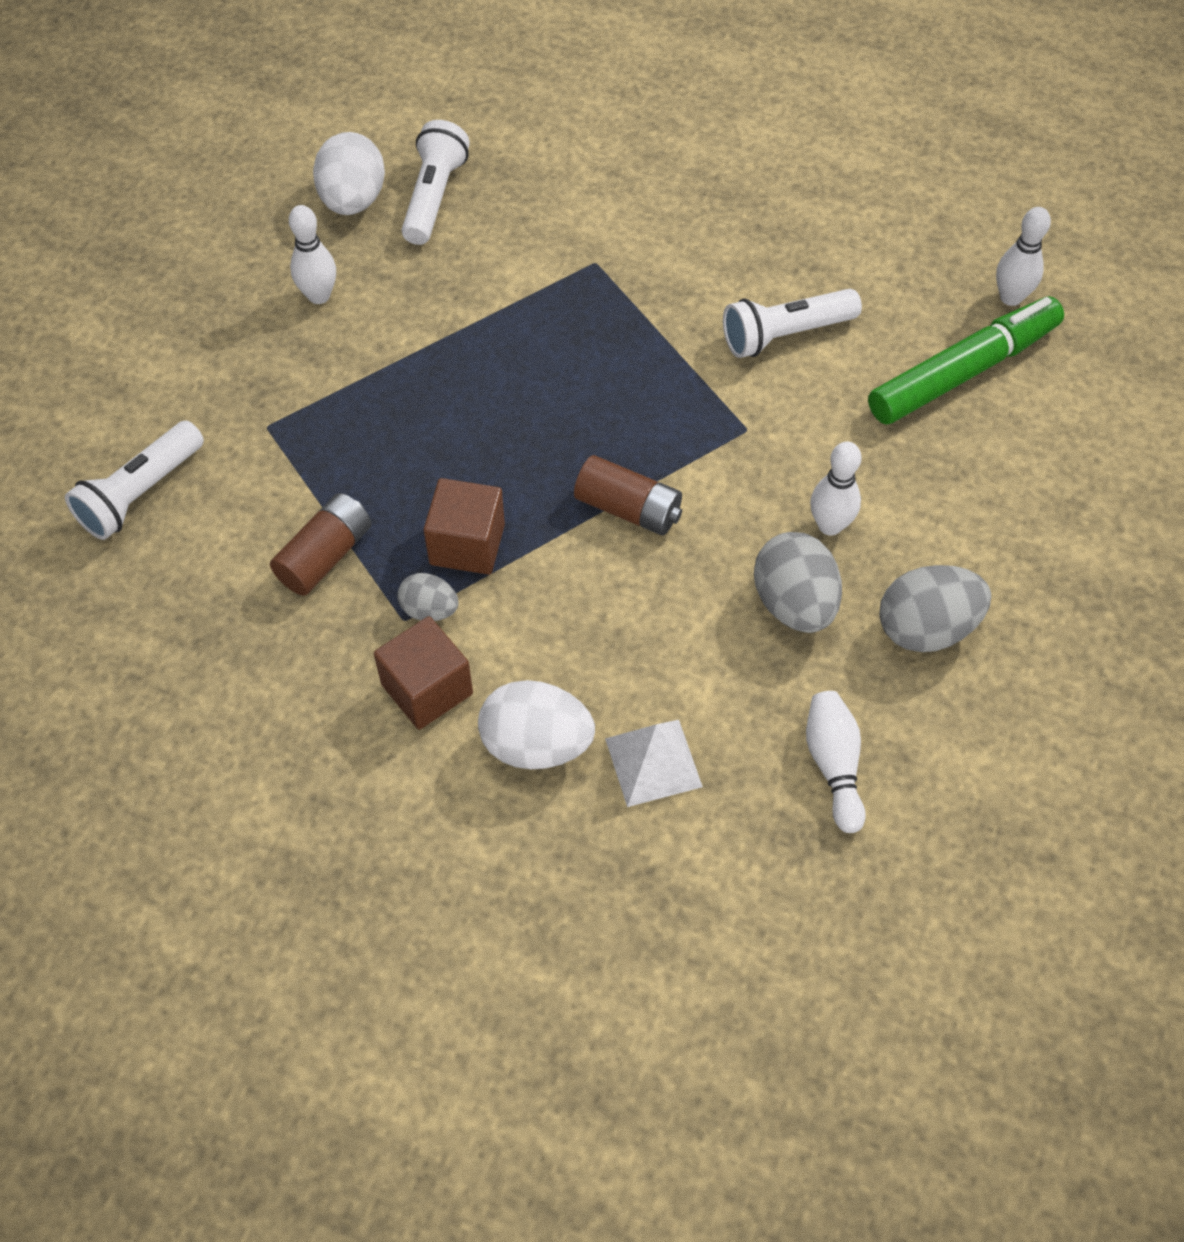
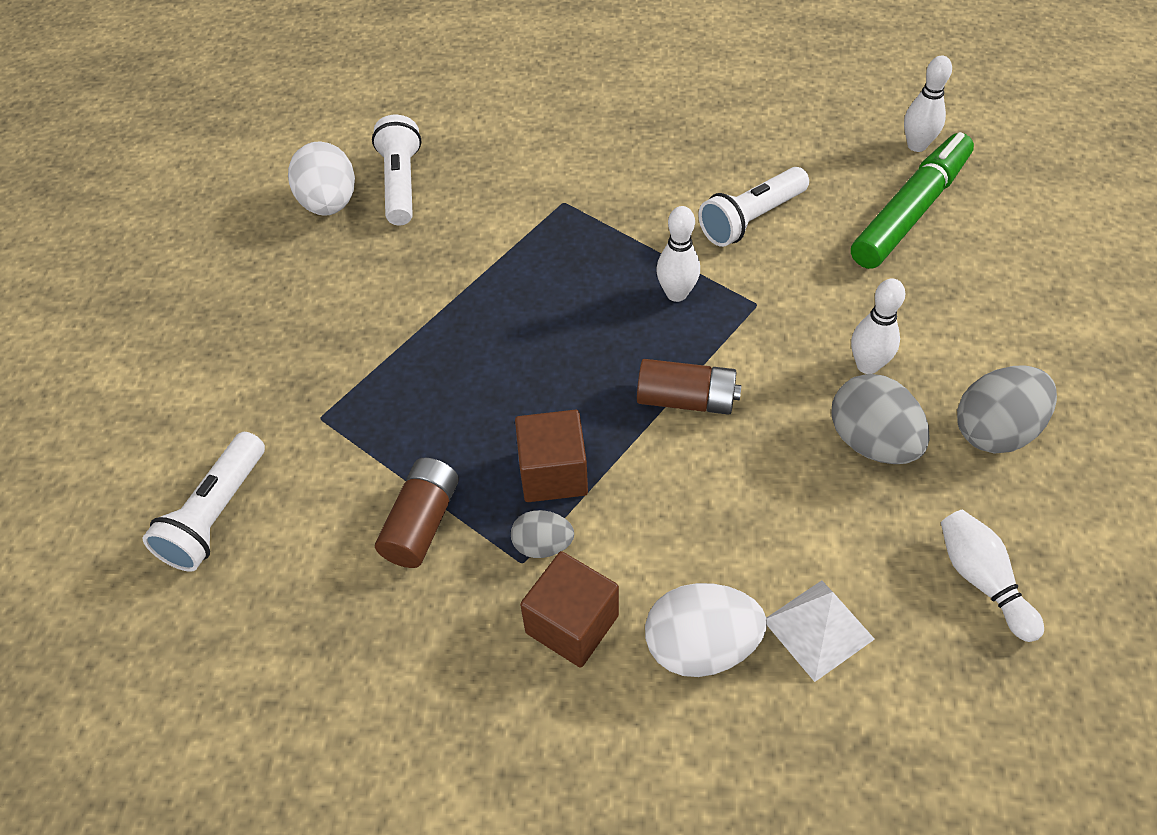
camera: 15 degrees left, 5 degrees down
(319, 296) = (327, 290): white bowling pin -> white bowling pin (676, 294)

